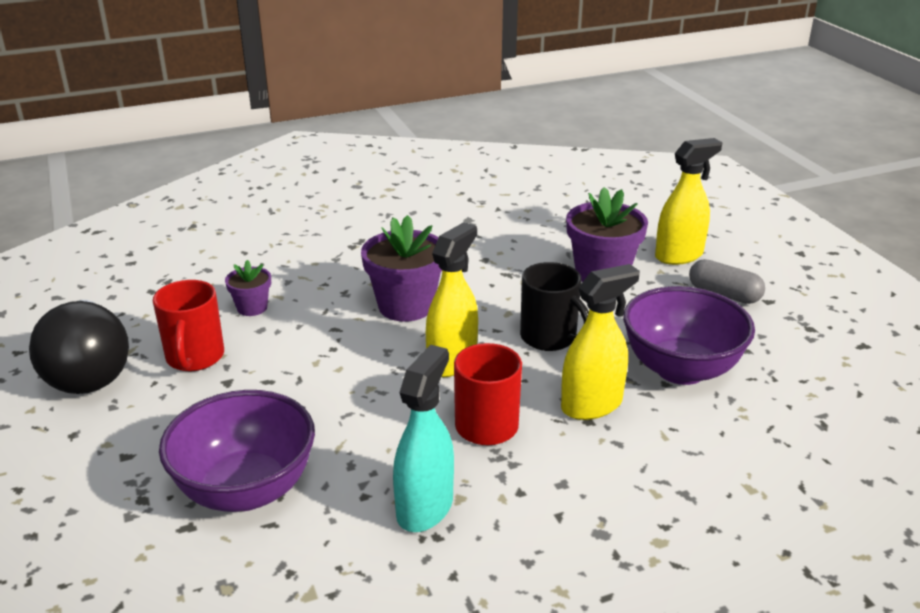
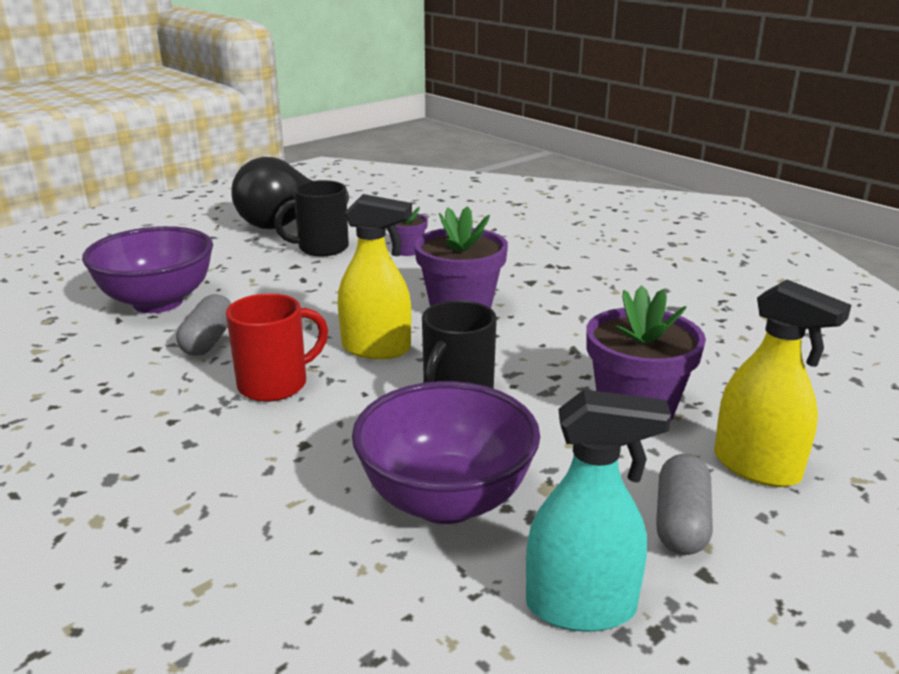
camera: 70 degrees right, 5 degrees down
(195, 358) = (321, 248): red mug -> black mug
(371, 458) = (208, 340): none -> grey capsule
(425, 507) = (143, 376): turquoise spray bottle -> turquoise spray bottle (581, 607)
(592, 405) = (335, 442): yellow spray bottle -> none

